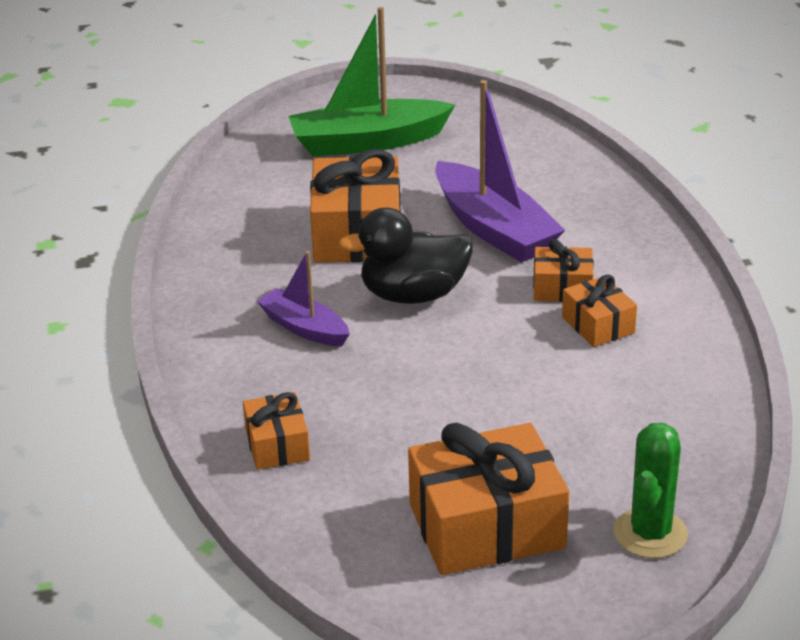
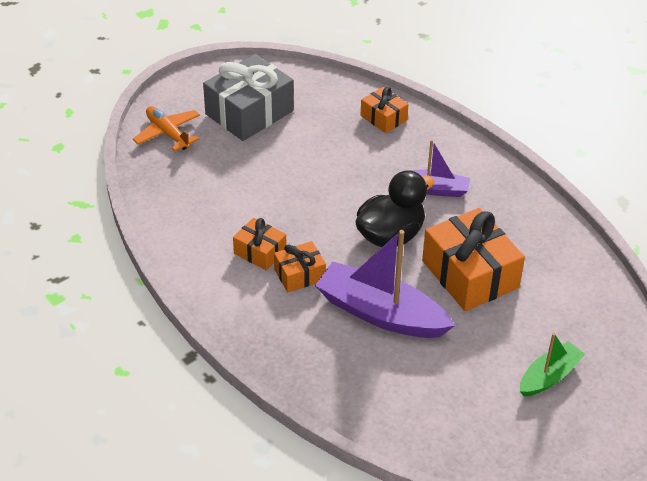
camera: 150 degrees right, 10 degrees up
(367, 142) = (549, 376): green boat -> green boat, size x0.56
(486, 526) = (249, 112): orange gift -> grey gift
(650, 533) = (168, 133): green cactus -> orange plane

